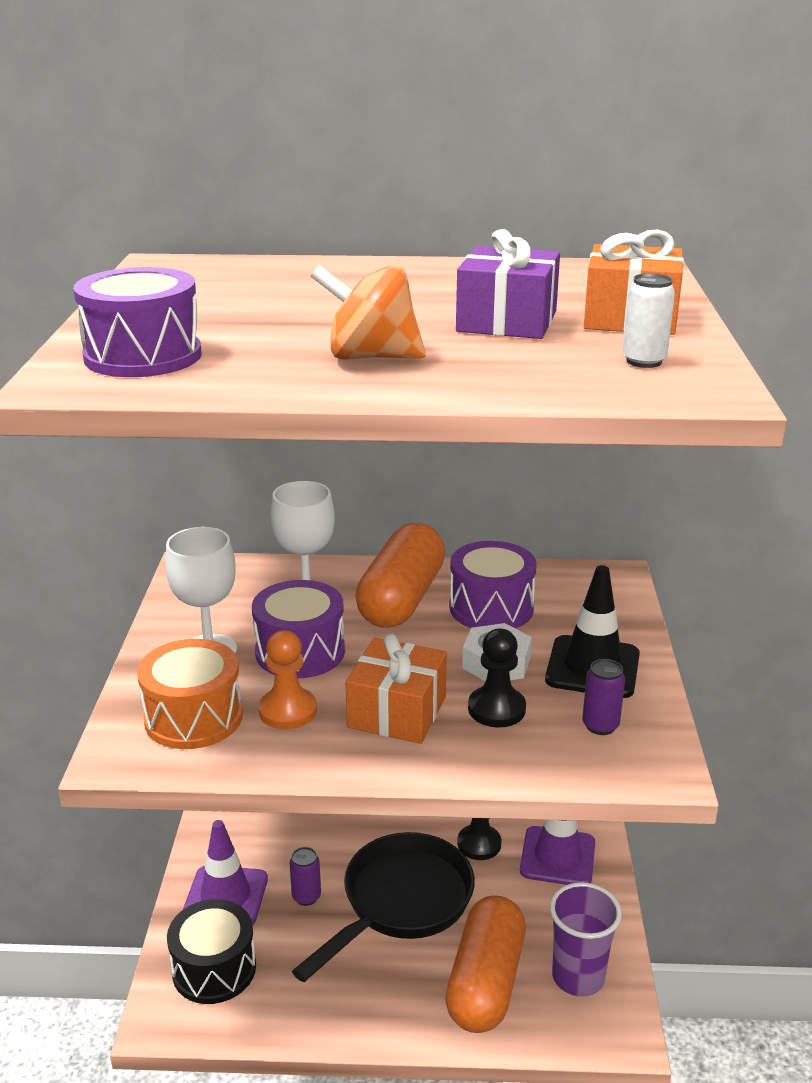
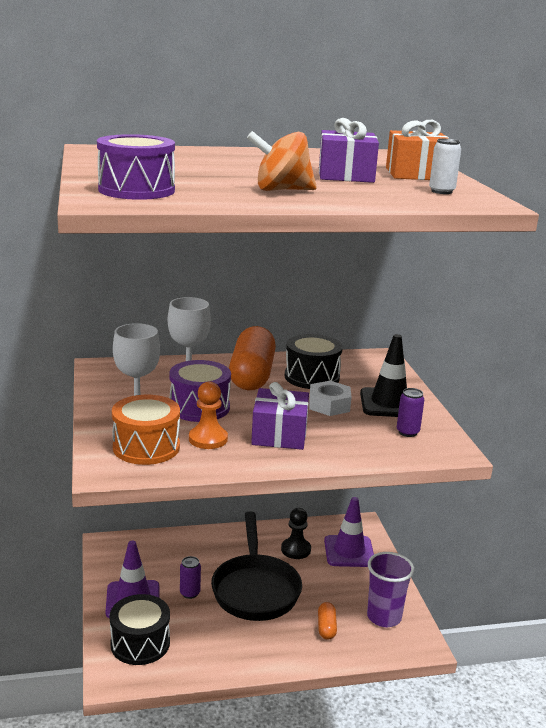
camera: 15 degrees left, 5 degrees down
(397, 712) = (279, 434): orange gift -> purple gift
(401, 902) = (255, 589): black pan -> black pan turned 150 degrees clockwise
(485, 982) = (326, 627): orange capsule -> orange capsule, size x0.44
(491, 608) = (312, 377): purple drum -> black drum
(496, 709) = (341, 428): black pawn -> none

